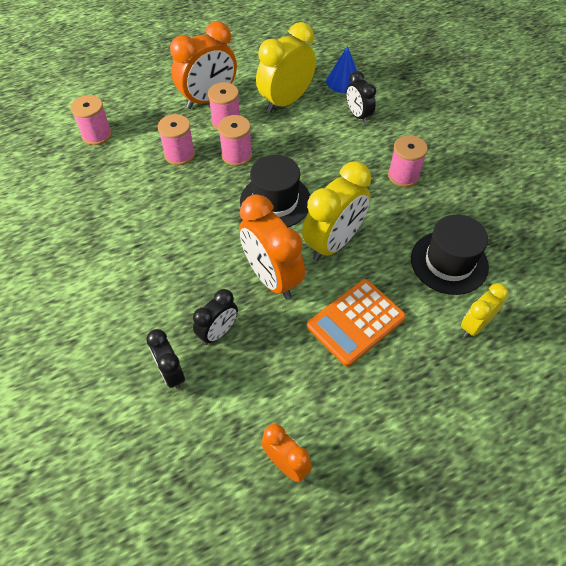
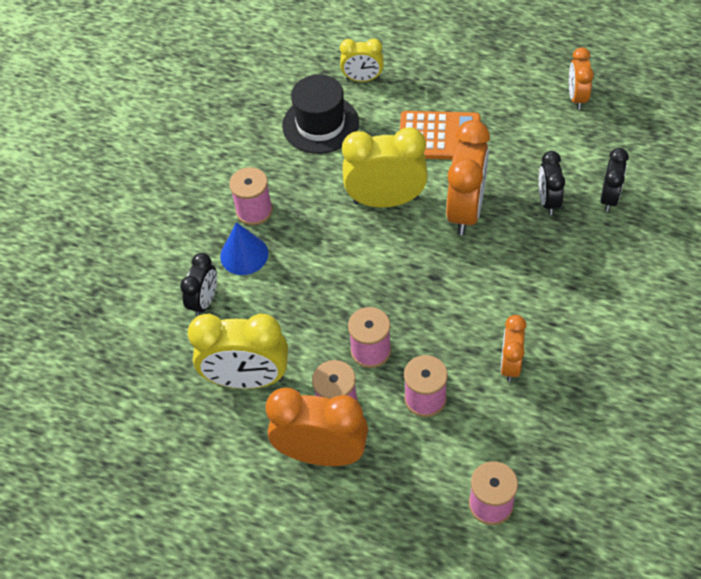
camera: 130 degrees left, 0 degrees up
(145, 203) = (510, 364): none -> orange clock
(218, 332) = (548, 201): black clock -> black clock turned 90 degrees counterclockwise
(275, 201) = (389, 272): black hat -> none
(343, 81) = (159, 356): blue cone -> blue cone (244, 255)

